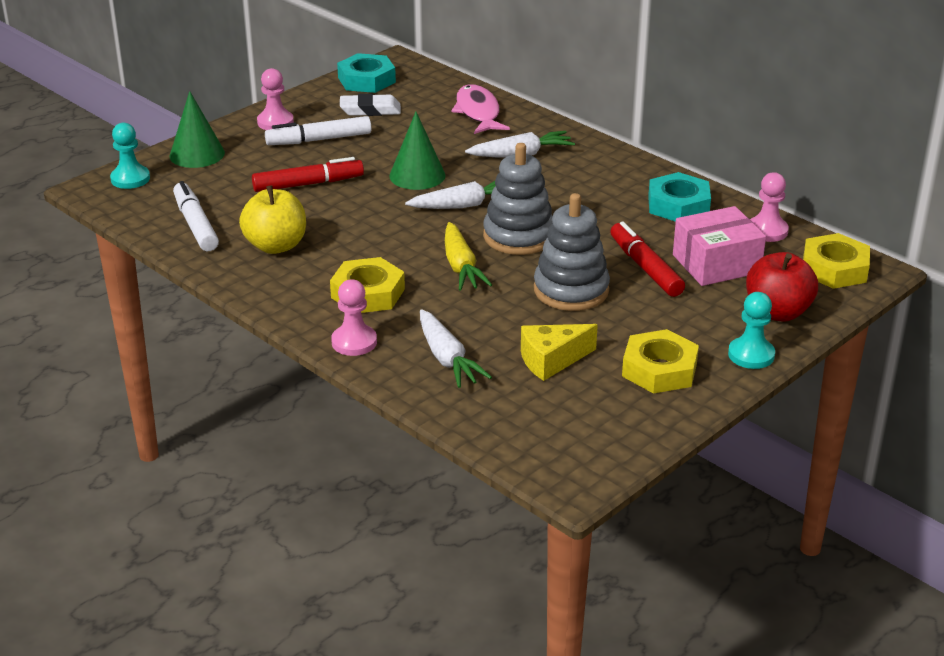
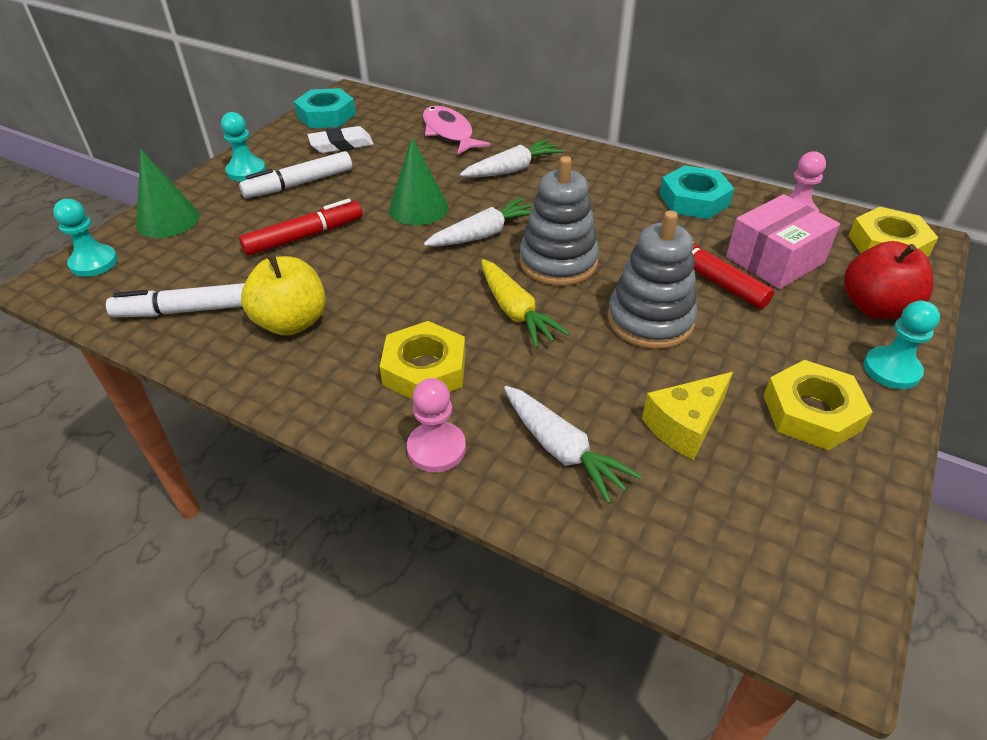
camera: 15 degrees left, 10 degrees up
(195, 225) = (186, 310): white marker -> white marker turned 60 degrees counterclockwise
(275, 122) = (246, 171): pink pawn -> turquoise pawn

